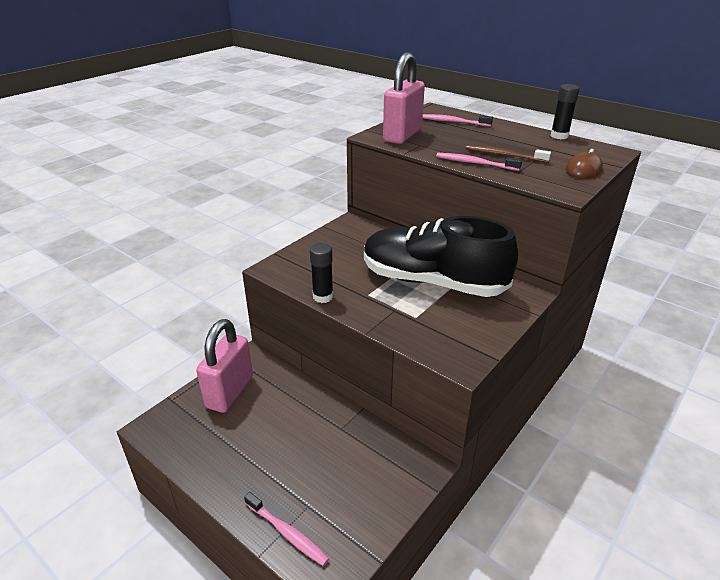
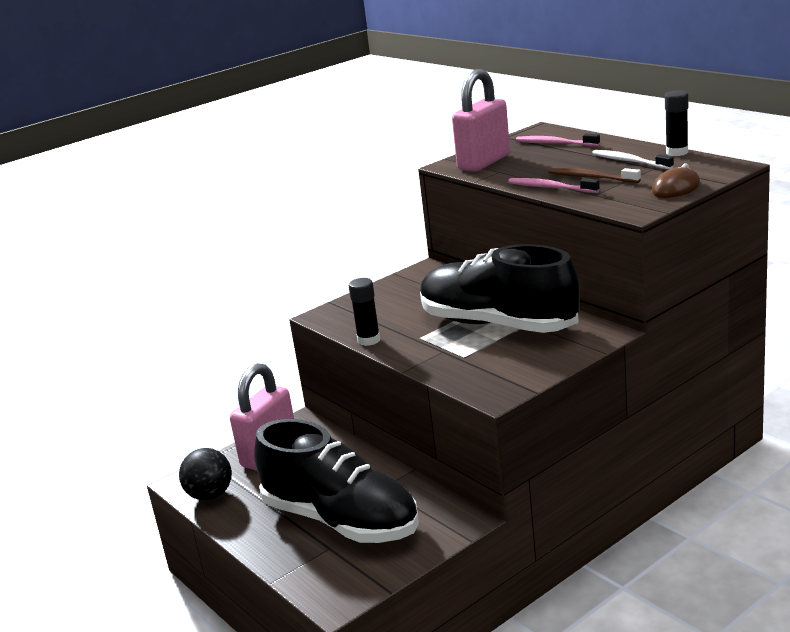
camera: 15 degrees right, 10 degrees down
(181, 442) = (210, 495): none -> black ball
(287, 533) = (302, 567): pink toothbrush -> none
(312, 470) = (341, 520): none -> black shoe
(526, 142) = (630, 161): none -> white toothbrush

